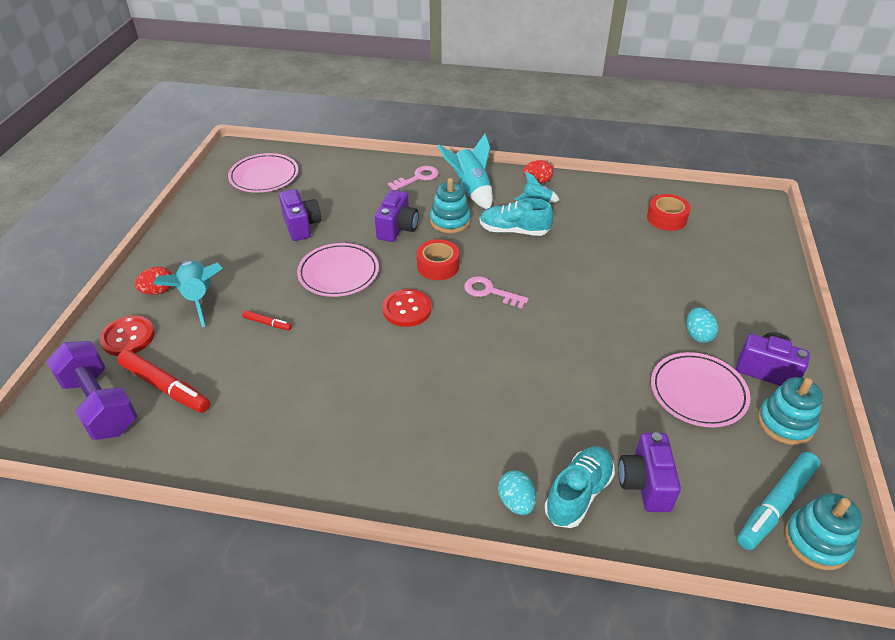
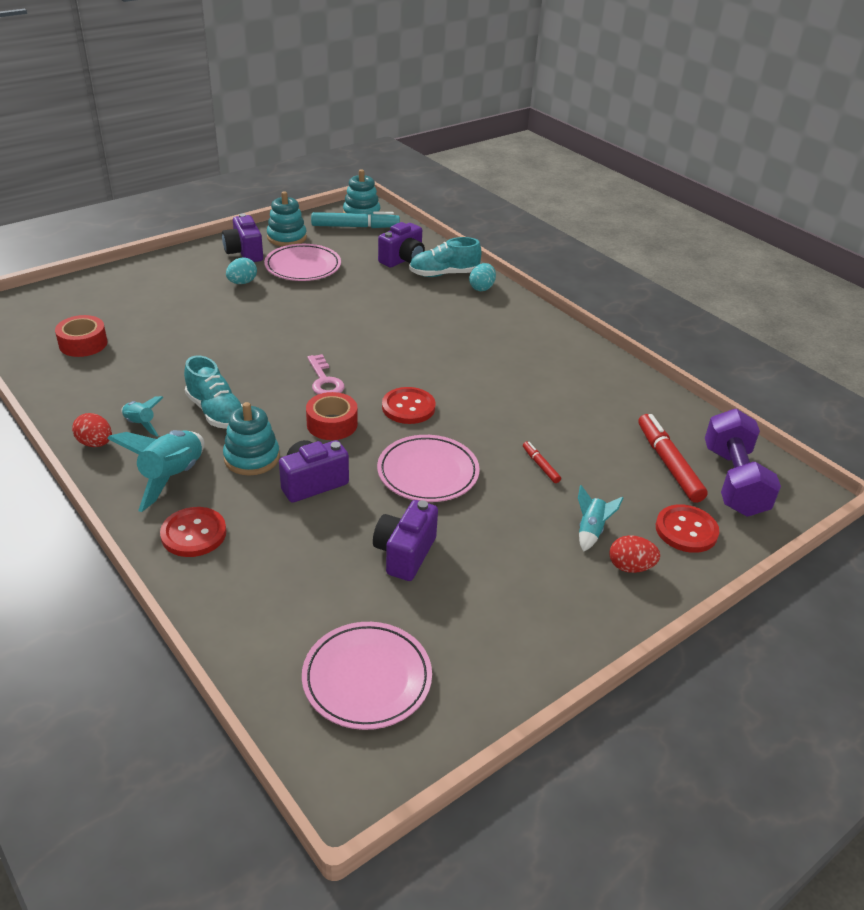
camera: 140 degrees left, 5 degrees down
(198, 299) = (591, 531): turquoise rocket -> turquoise rocket, size x0.55
(418, 178) = (193, 534): pink key -> red button

